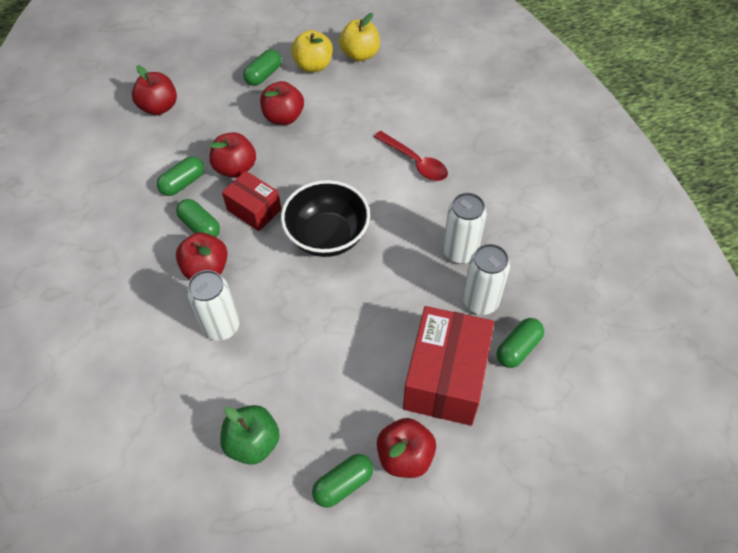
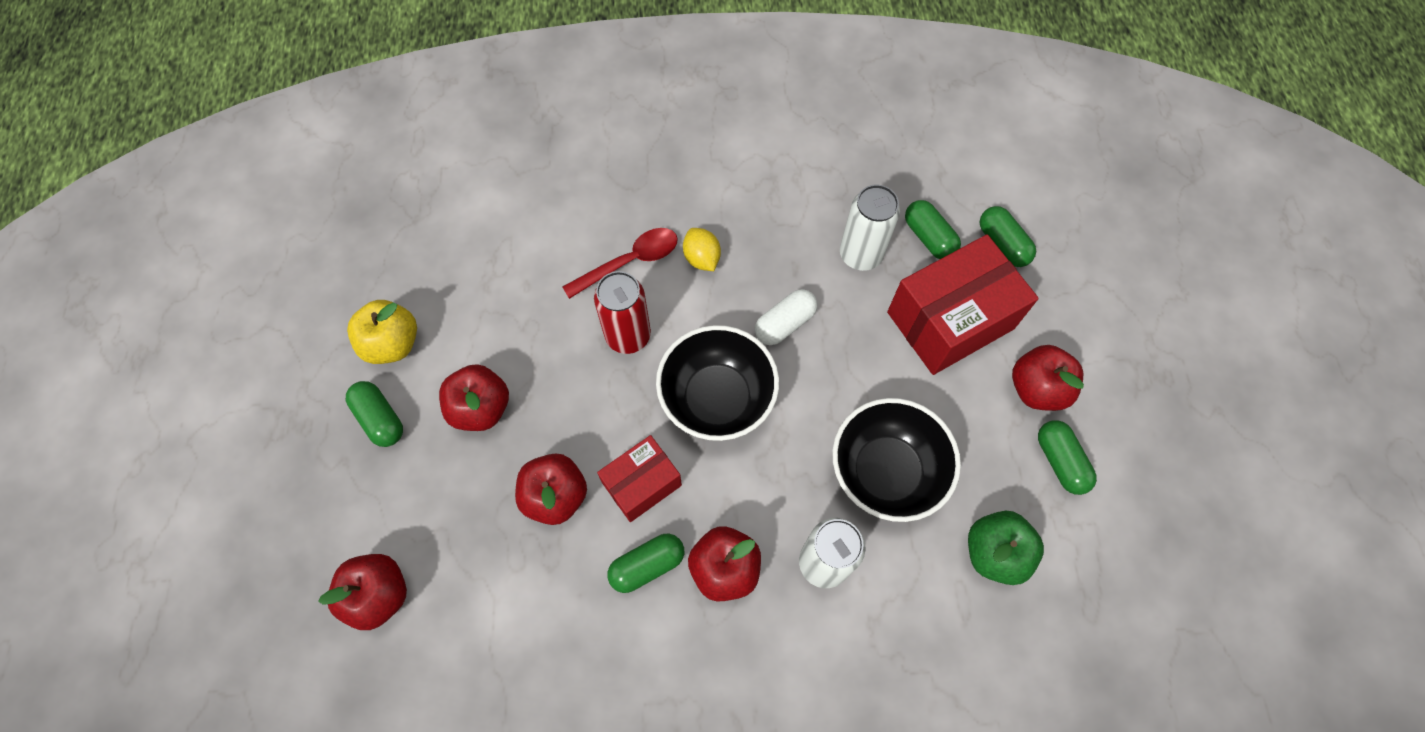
camera: 75 degrees left, 10 degrees up
(183, 183) = (556, 579): green capsule -> green capsule (1002, 244)
(300, 354) = (886, 471): none -> black bowl
(358, 175) = (628, 336): none -> red can
(360, 54) = (399, 275): yellow apple -> none
(400, 264) = (784, 323): none -> white capsule
(435, 201) = (702, 258): none -> yellow lemon
(445, 378) = (950, 320): red box -> red box turned 60 degrees counterclockwise
(460, 252) = (786, 254): white can -> none

